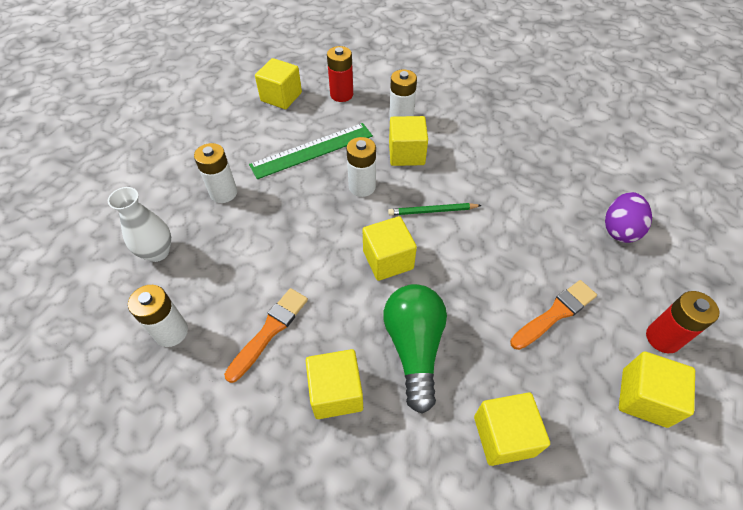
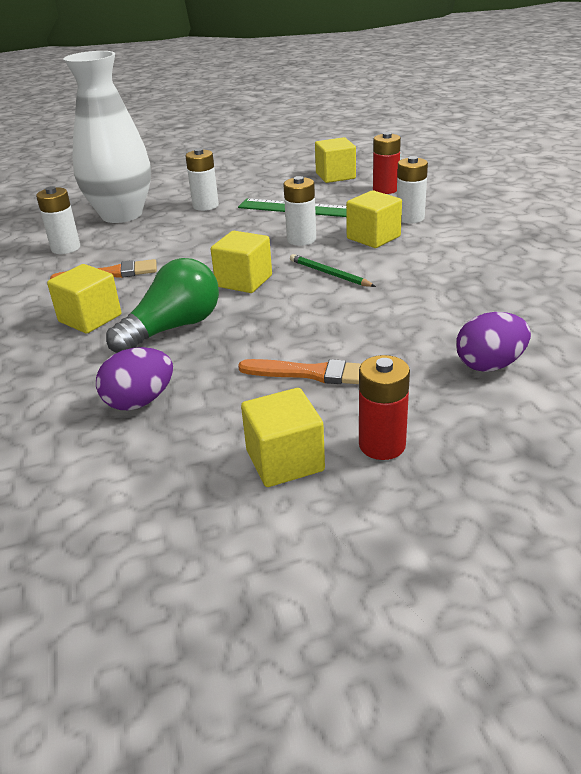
camera: 50 degrees right, 20 degrees down
(157, 252) = (121, 215): white vase -> white vase, size x2.00
(504, 436) = (139, 401): yellow cube -> purple egg

